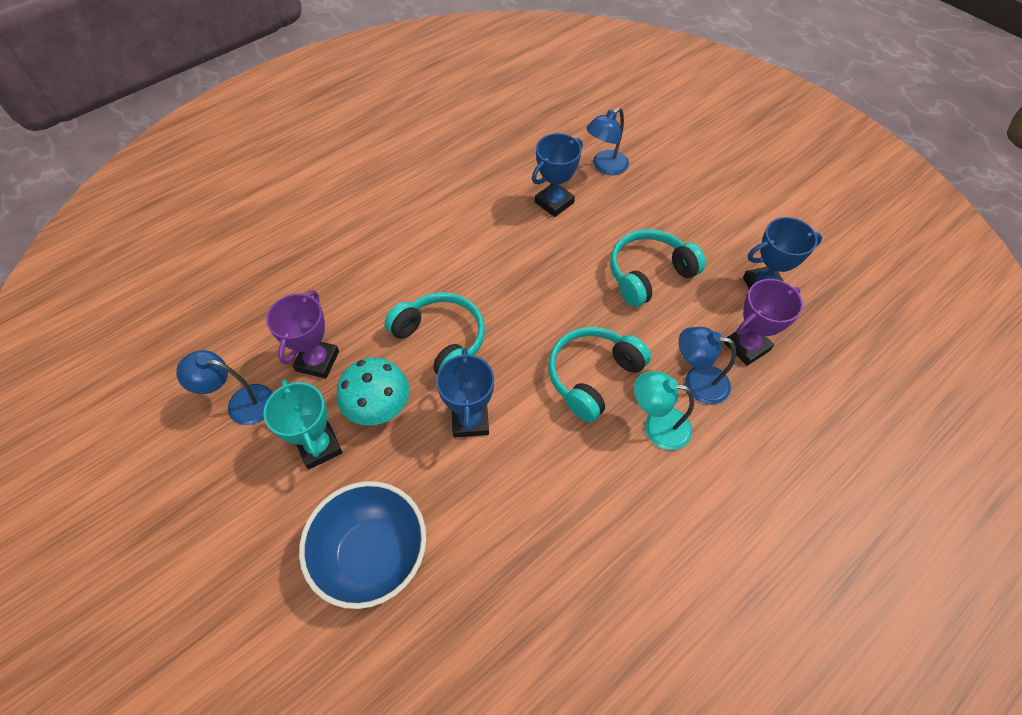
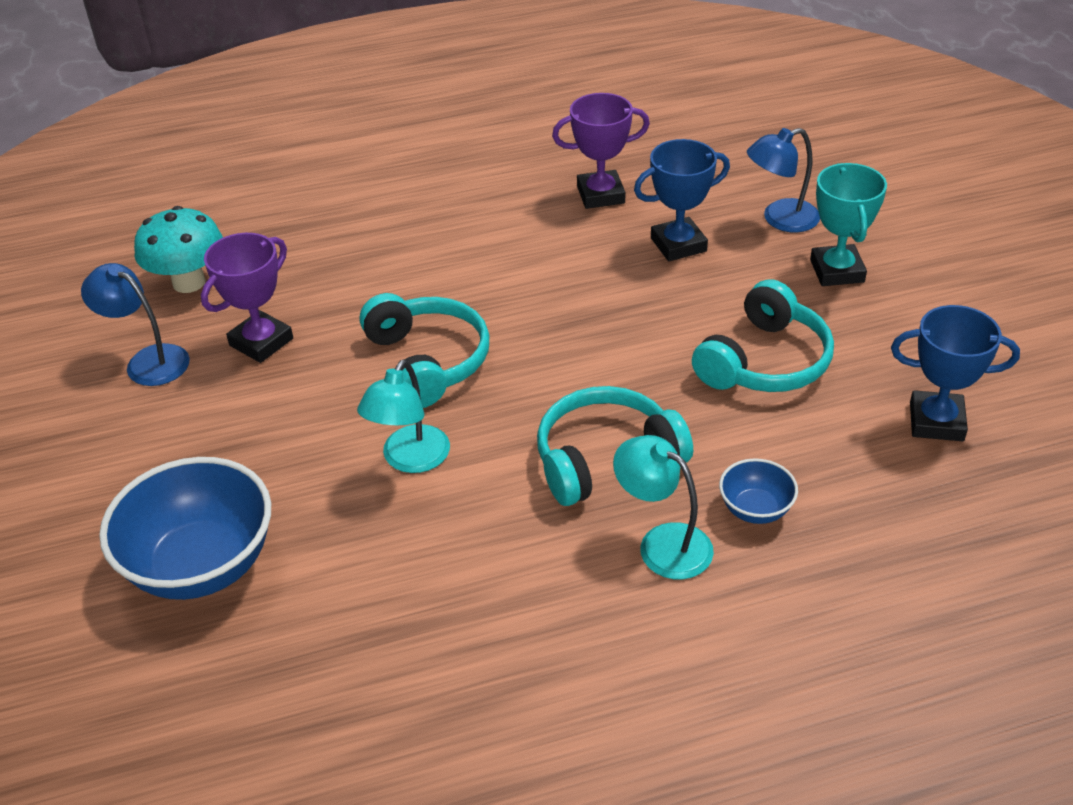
camera: 25 degrees right, 15 degrees down
(319, 447) = (208, 432): turquoise trophy -> turquoise trophy (837, 271)
(379, 408) = (304, 413): turquoise mushroom -> turquoise mushroom (189, 282)
(470, 420) = (410, 460): blue trophy -> turquoise lamp
(648, 274) = (765, 362): turquoise headphones -> turquoise headphones turned 135 degrees clockwise
(697, 382) = (755, 509): blue lamp -> blue bowl
(746, 346) = (861, 489): purple trophy -> purple trophy (600, 195)

